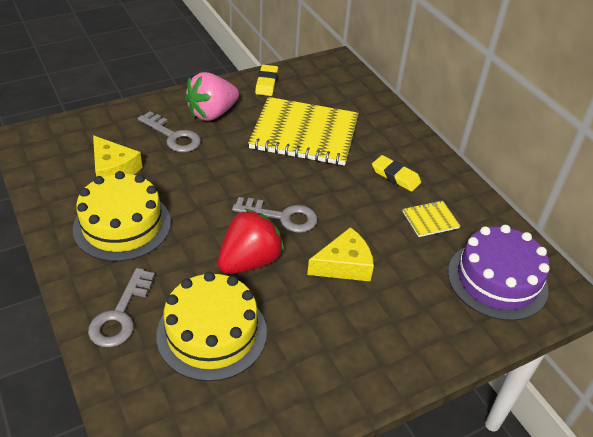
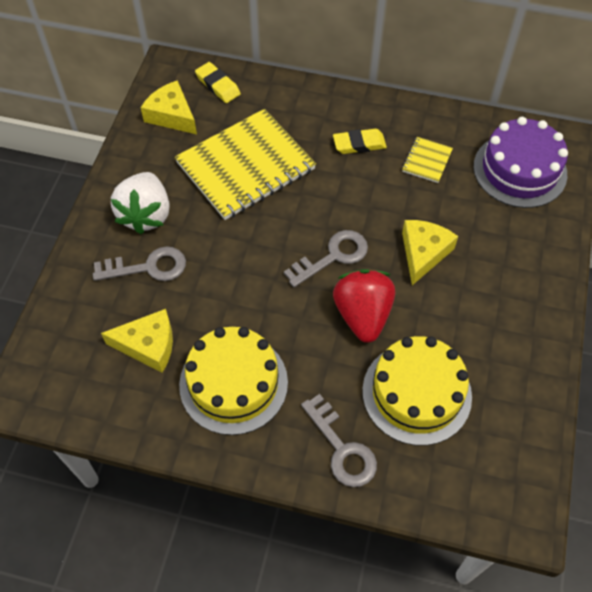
camera: 45 degrees left, 15 degrees up
(212, 113) = (146, 215): pink strawberry -> white strawberry
(266, 83) = (145, 142): yellow eraser -> yellow eraser (218, 85)
(301, 82) = (171, 115): none -> yellow cheese

